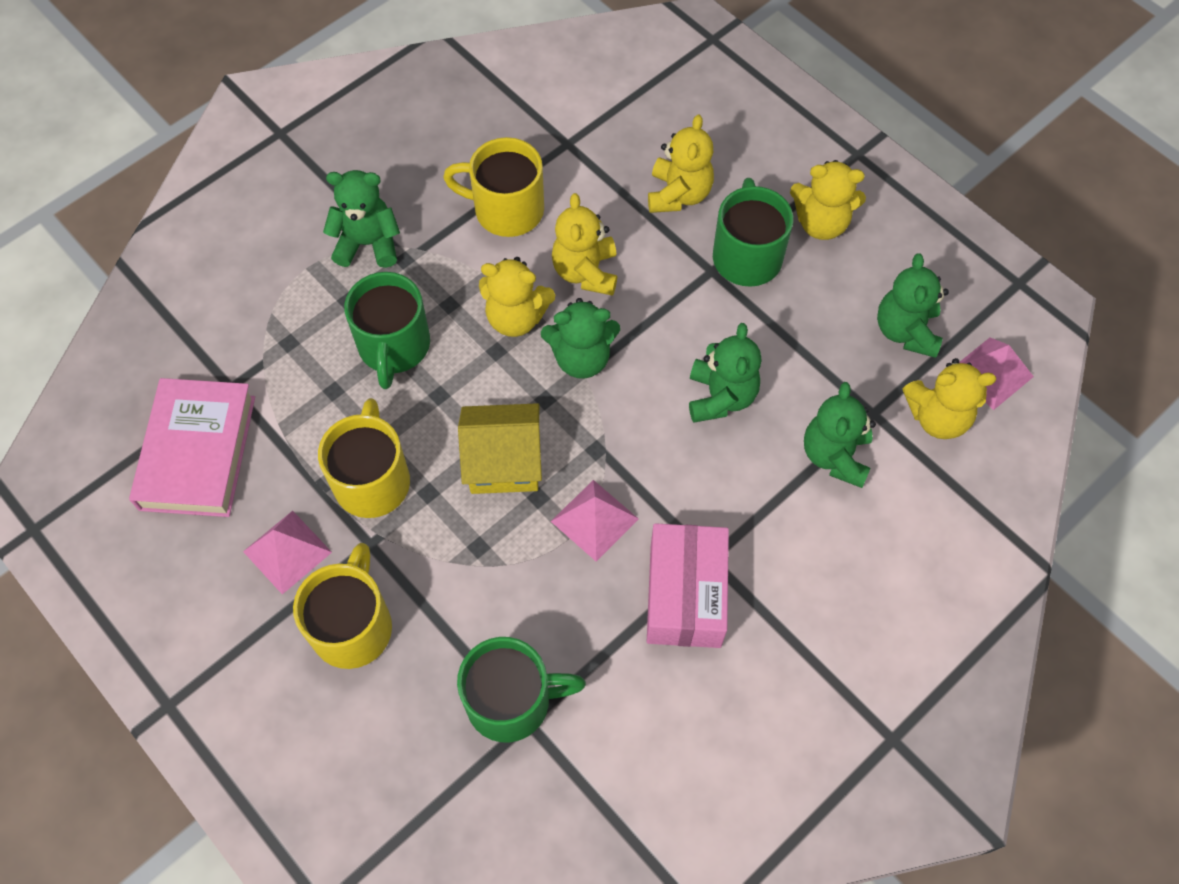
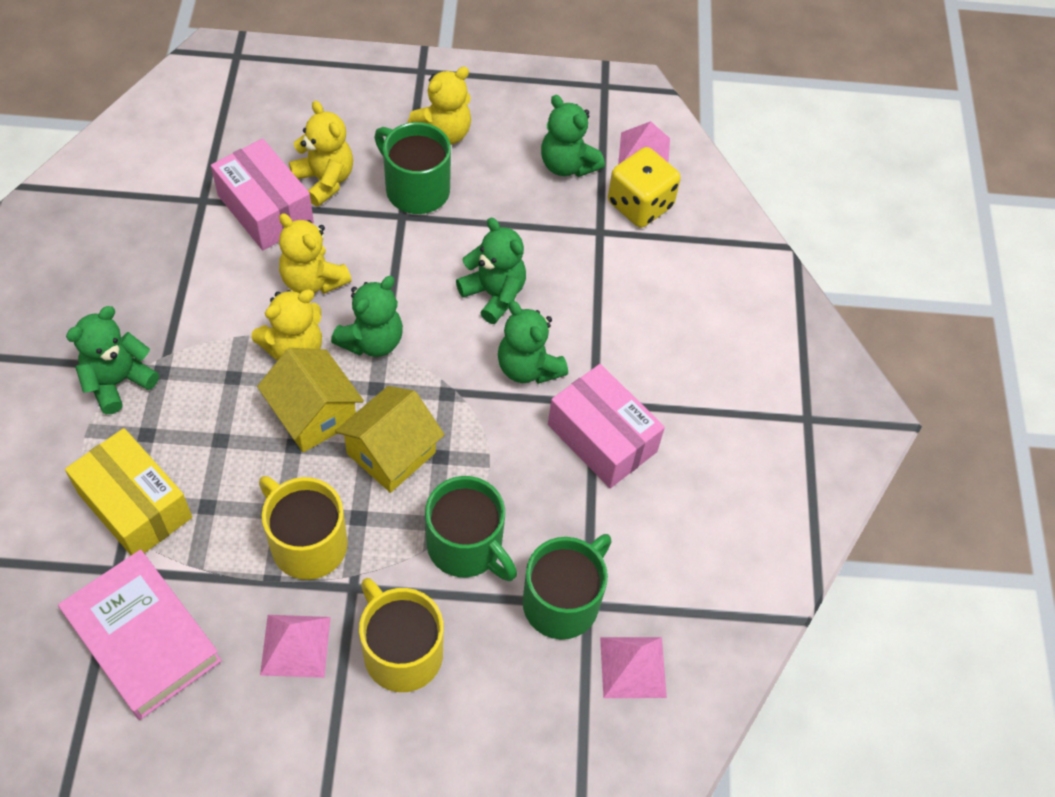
camera: 50 degrees left, 5 degrees down
(288, 348) = (135, 505): none -> yellow box
(394, 347) = (221, 439): green mug -> green mug (466, 546)
(478, 383) = (314, 415): none -> yellow house
(506, 210) = (205, 279): yellow mug -> none
(594, 520) = (494, 440): pink pyramid -> pink pyramid (633, 667)
(607, 185) = (265, 209): none -> pink box
(835, 455) = (603, 276): green teddy bear -> green teddy bear (528, 367)
(937, 417) = (640, 205): yellow teddy bear -> yellow dice

